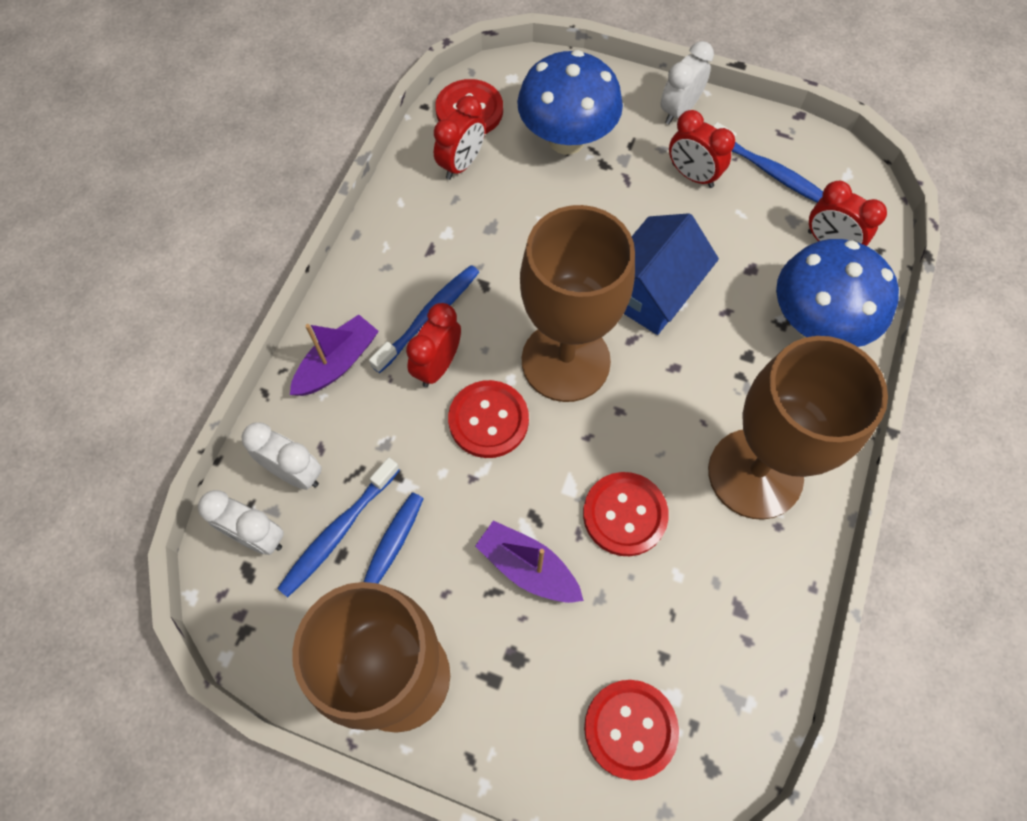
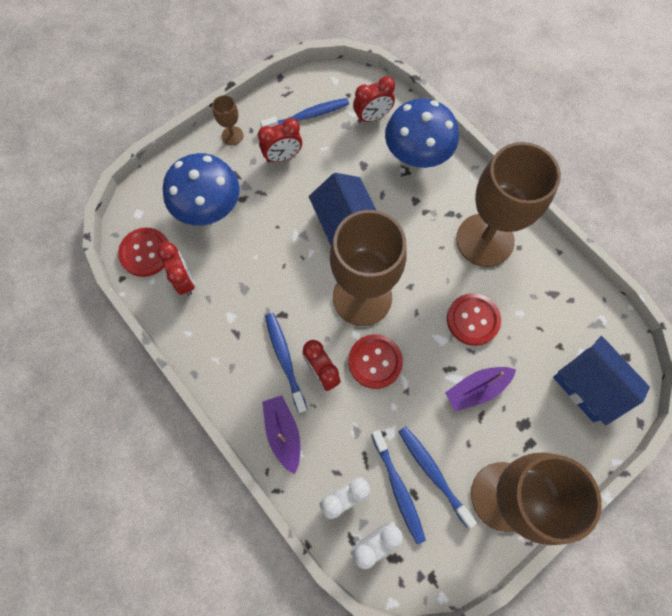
camera: 60 degrees left, 5 degrees up
(630, 729) = (589, 385): red button -> blue house
(679, 110) = (232, 135): white clock -> brown goblet

